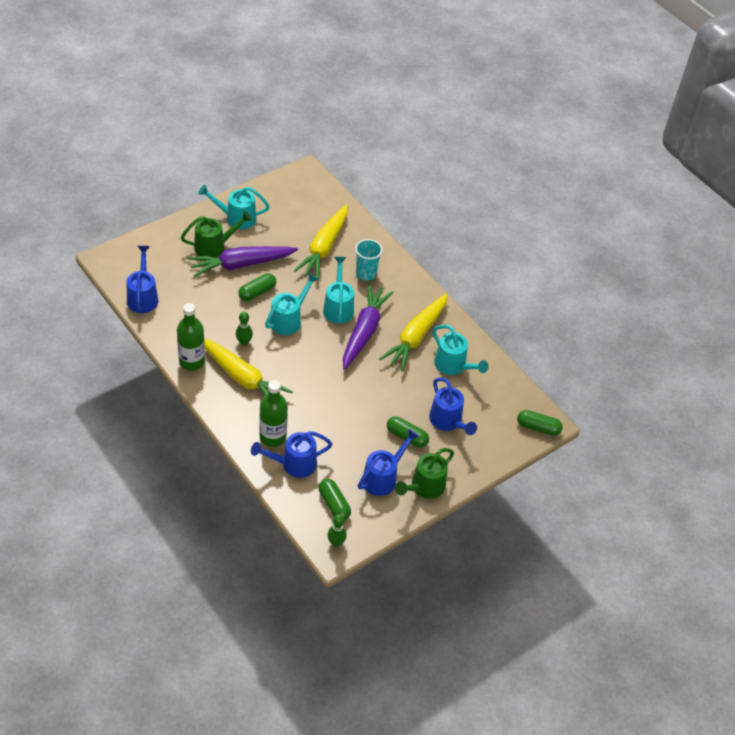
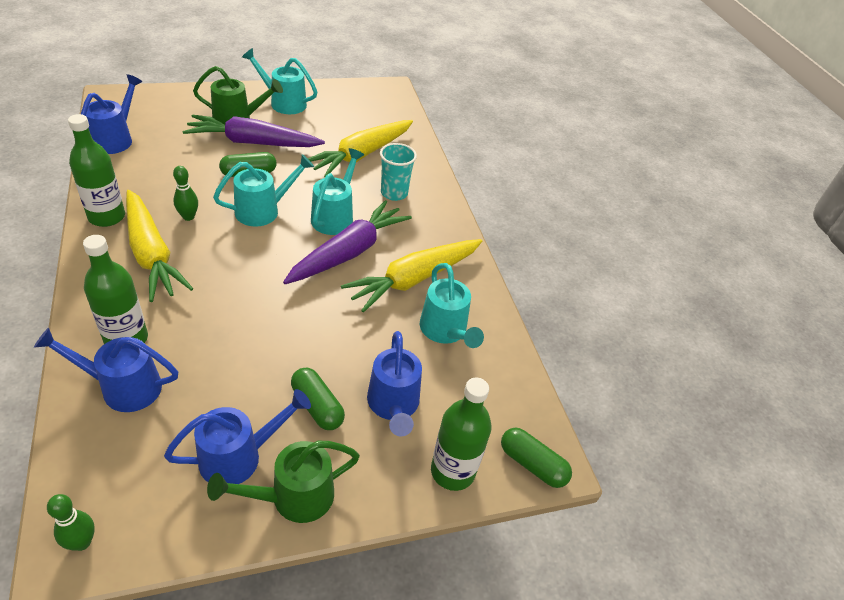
camera: 20 degrees right, 5 degrees down
(334, 504) = (131, 472): green capsule -> none
(498, 446) = (452, 471): none -> green bottle

